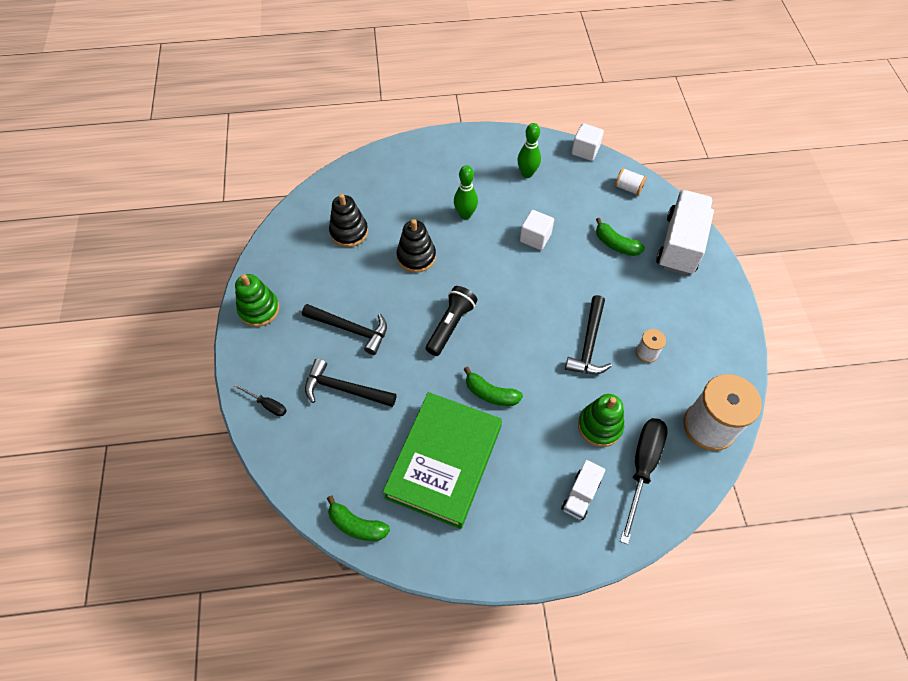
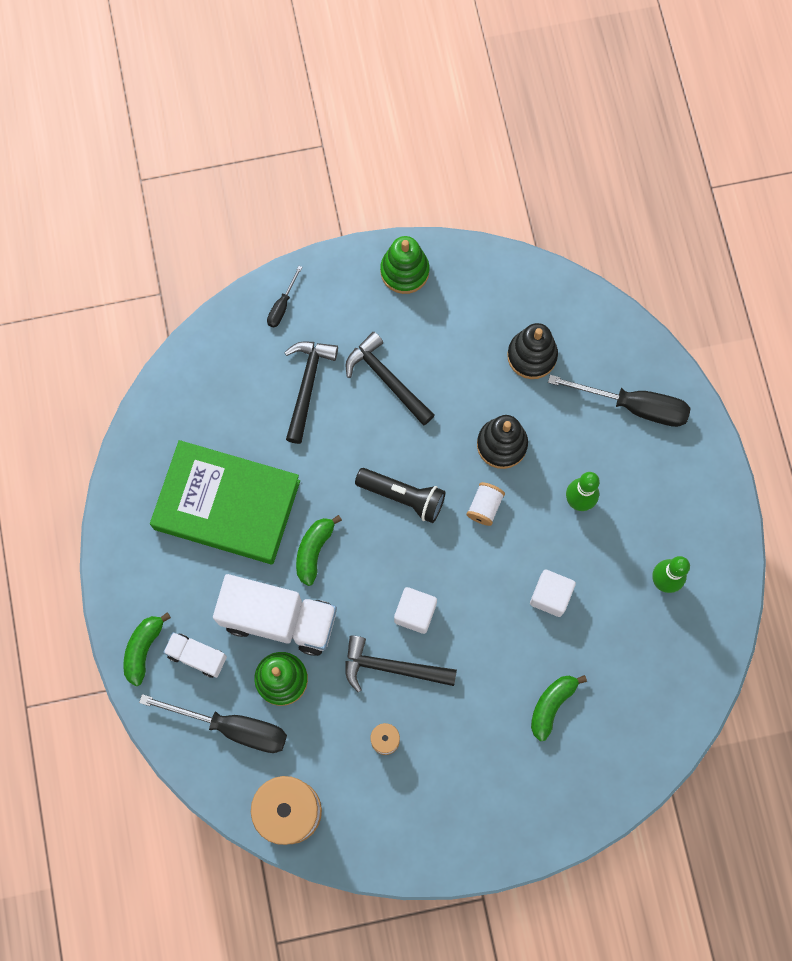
camera: 85 degrees right, 15 degrees up
(350, 329) = (387, 380): black hammer -> black hammer turned 120 degrees clockwise
(357, 525) = (152, 422): green banana -> green banana (143, 649)
(399, 177) = (634, 406): none -> black screwdriver
(585, 150) = (721, 664): white cube -> white cube (415, 613)
(628, 188) = (655, 726): white spool -> white spool (484, 507)
(680, 244) = (561, 796): white truck -> white truck (279, 619)

